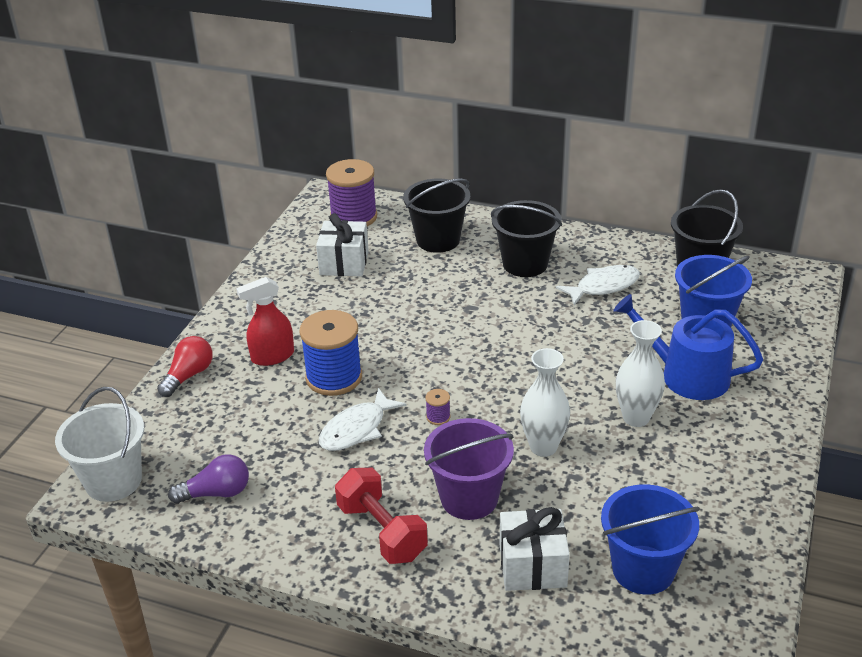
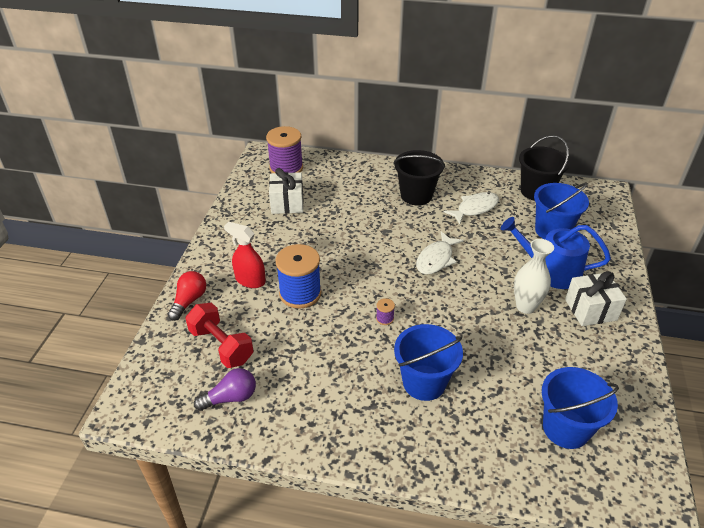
camera: 10 degrees left, 5 degrees up
(113, 481) = (146, 396): white bucket -> none
(272, 356) = (250, 280): red spray bottle -> red spray bottle turned 60 degrees clockwise
(357, 429) = (327, 334): white fish -> white fish (436, 259)
(382, 532) = (366, 417): red dumbbell -> red dumbbell (221, 346)
(438, 240) = (350, 181): black bucket -> none
(469, 498) = (424, 382): purple bucket -> blue bucket
(532, 566) = (485, 434): white gift -> white gift (590, 310)
(543, 447) = (467, 335): white vase -> none

